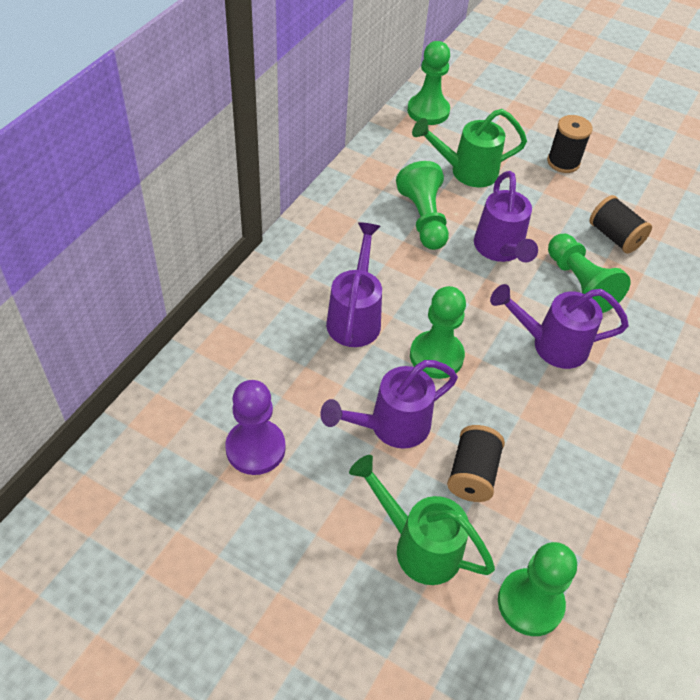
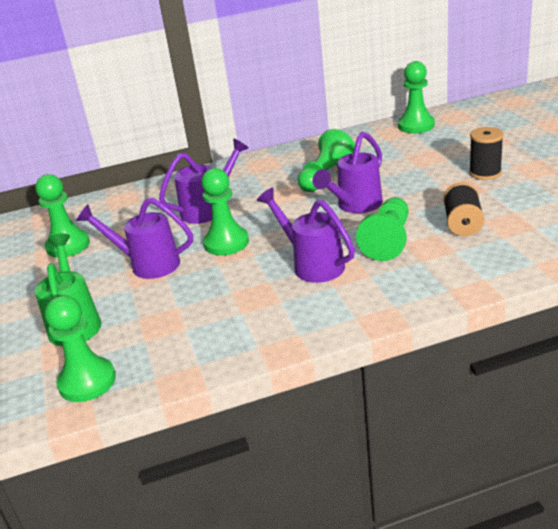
camera: 50 degrees right, 20 degrees down
(255, 448) = (68, 245): purple pawn -> green pawn
(466, 171) = (395, 161): green watering can -> none
(472, 474) = (156, 305): black spool -> none

